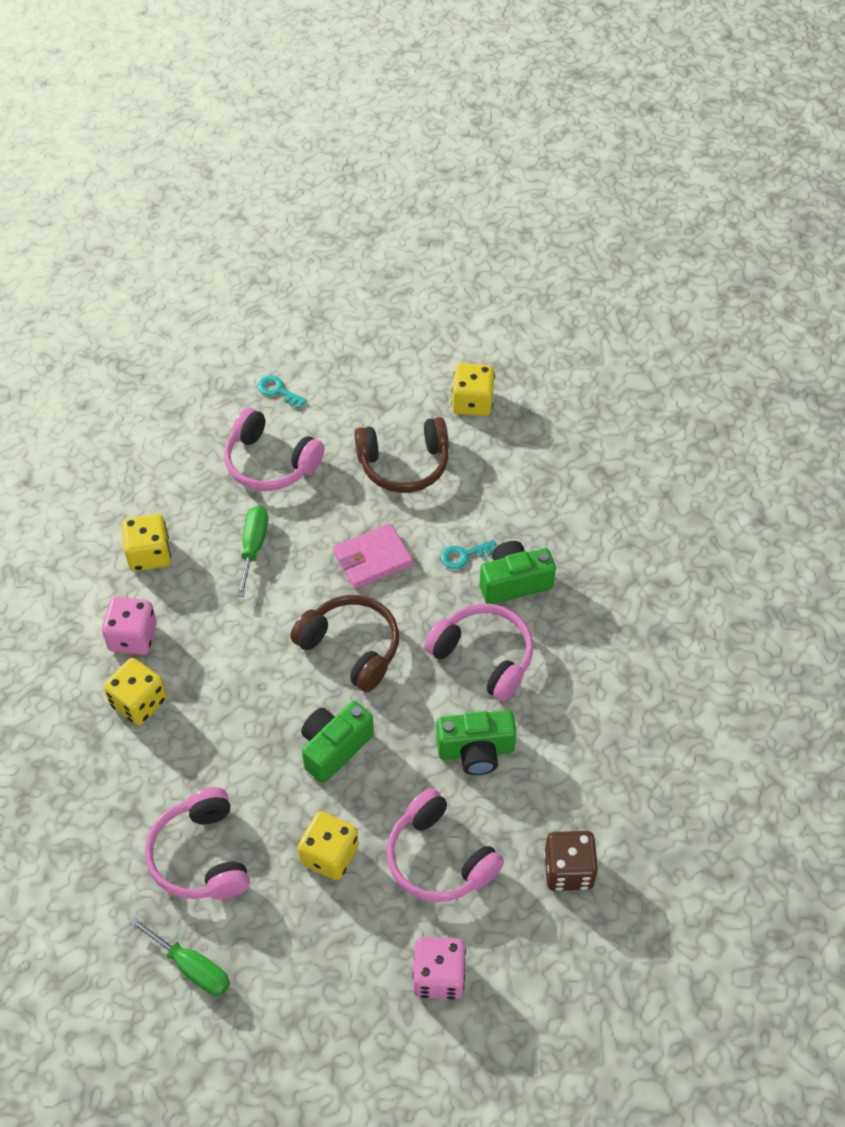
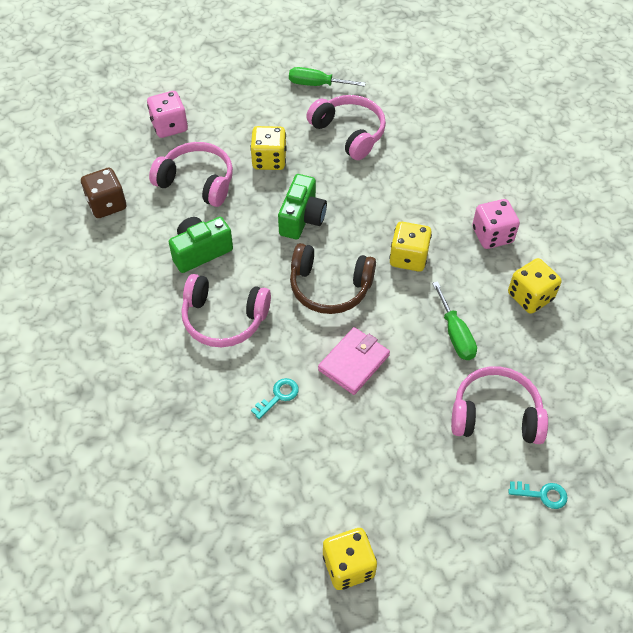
camera: 155 degrees right, 0 degrees up
(139, 702) = (453, 197): yellow dice -> yellow dice (408, 257)
(404, 464) = (377, 464): brown headphones -> none
(514, 582) = (225, 389): green camera -> none

